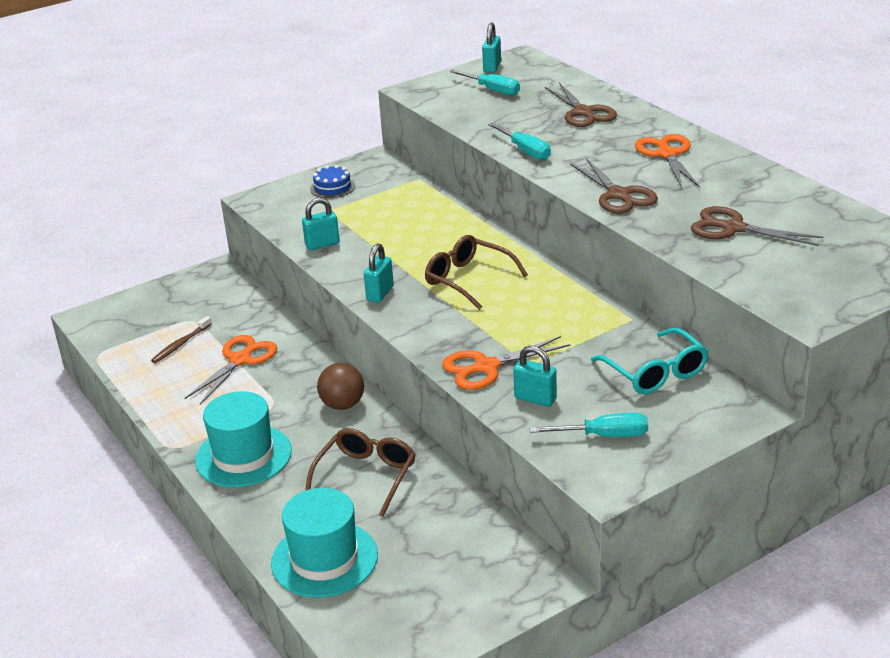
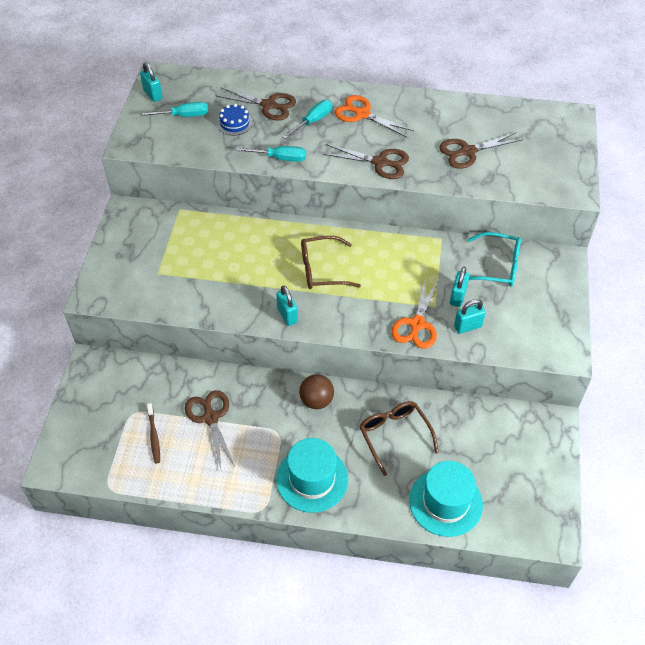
camera: 50 degrees left, 20 degrees up
(240, 360) = (211, 418): orange scissors -> brown scissors
(322, 244) = (196, 303): turquoise padlock -> turquoise padlock (458, 297)
(332, 187) = (132, 252): blue cake -> blue cake (234, 123)
(604, 436) = (527, 325): turquoise screwdriver -> turquoise screwdriver (313, 121)

